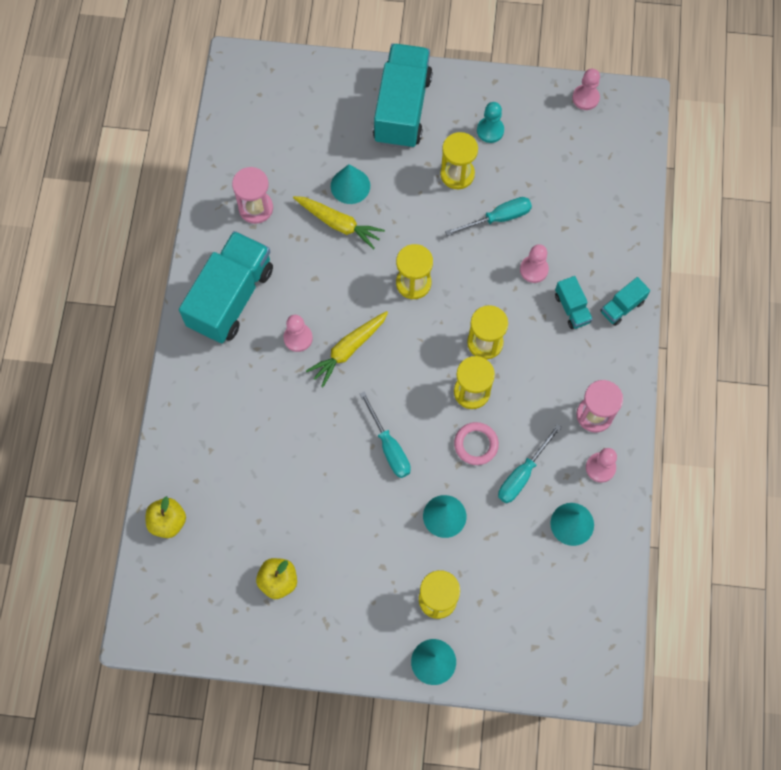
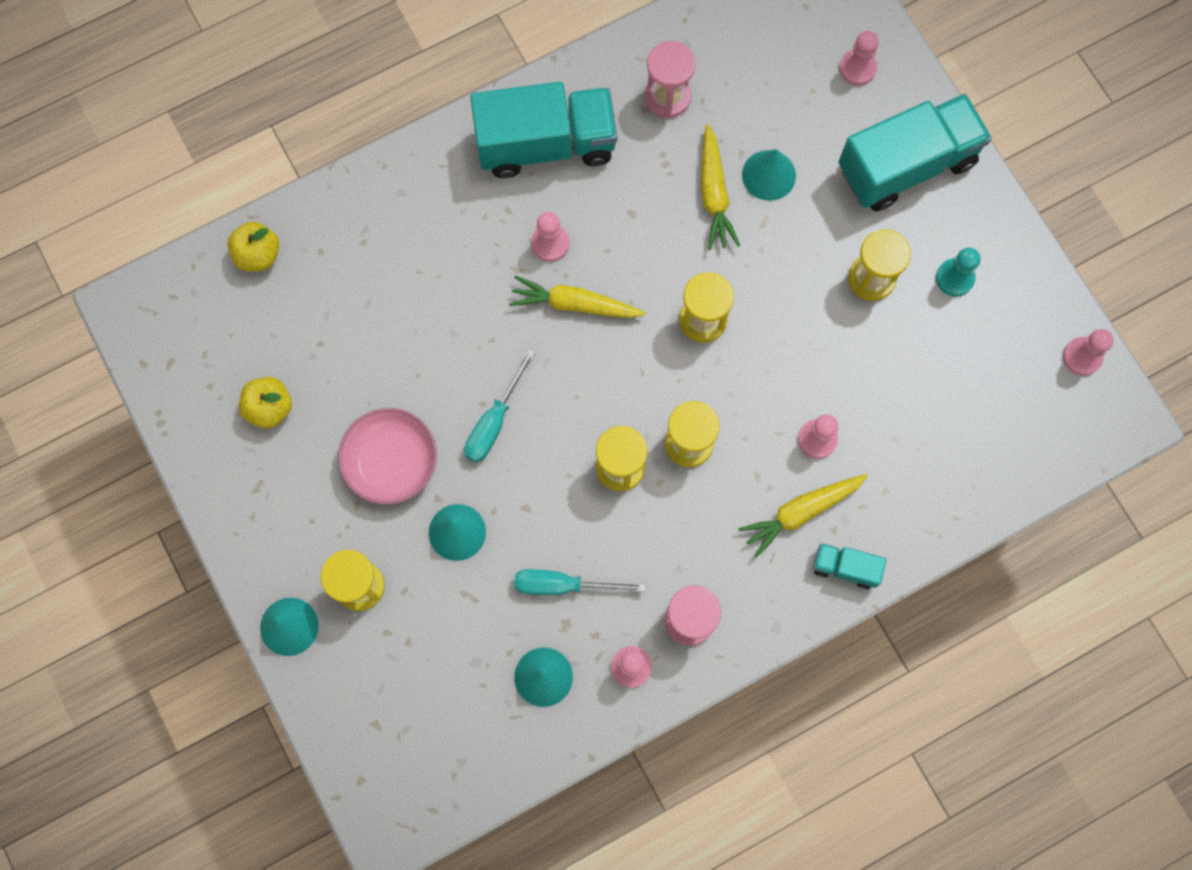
camera: 55 degrees right, 5 degrees up
(321, 93) = (857, 68): none -> pink pawn
(370, 527) = (391, 462): none -> pink bowl
(476, 444) = (562, 512): pink ring -> none
(498, 218) = (851, 359): turquoise screwdriver -> none
(572, 308) = (801, 512): turquoise truck -> yellow carrot

